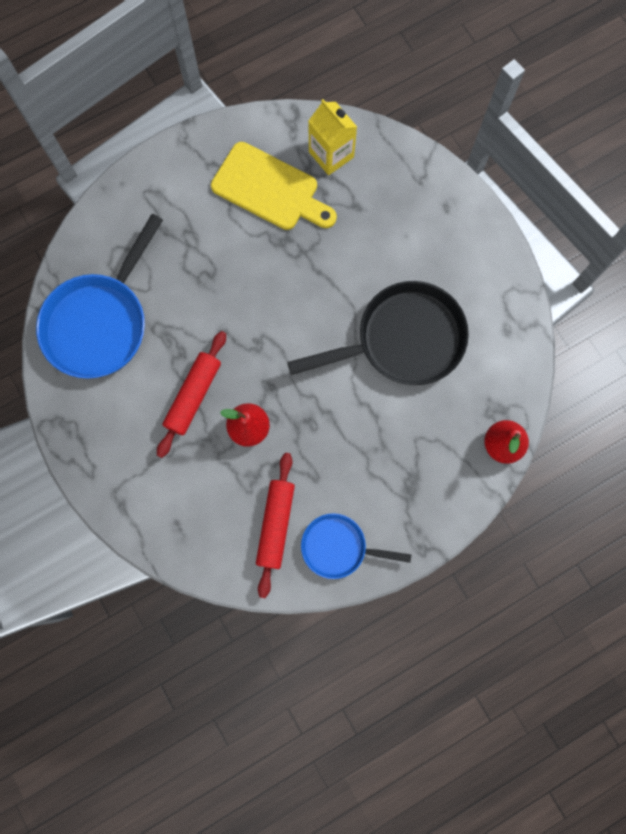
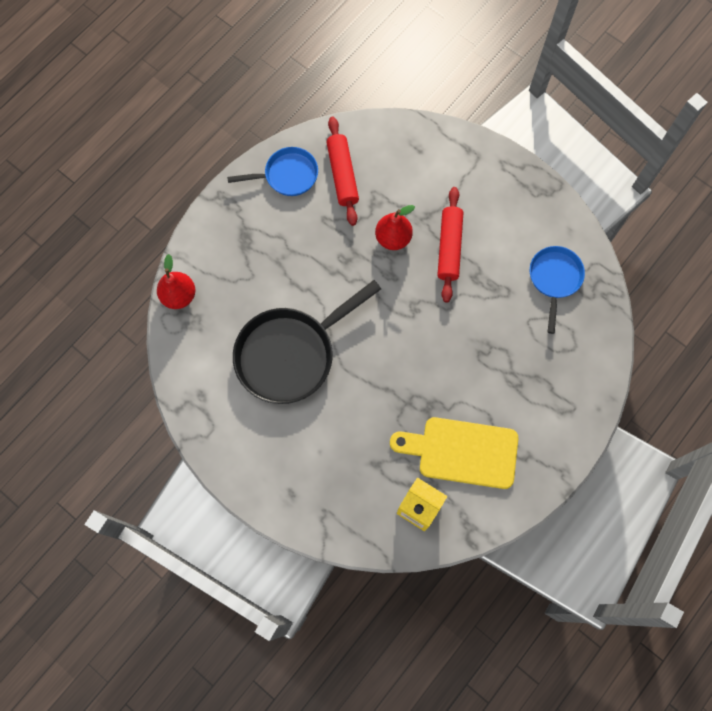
camera: 160 degrees right, 5 degrees down
(100, 323) = (554, 279): blue pan -> blue pan, size x0.57

